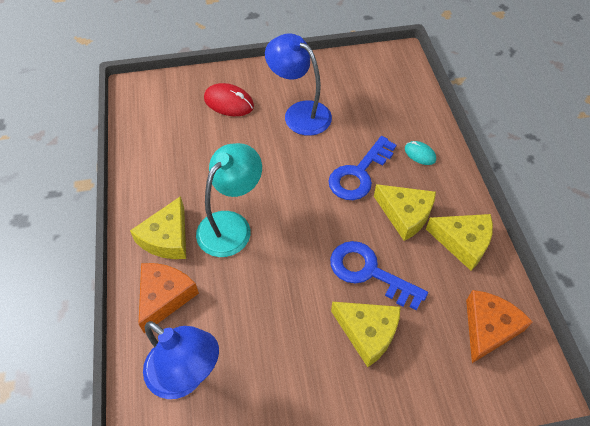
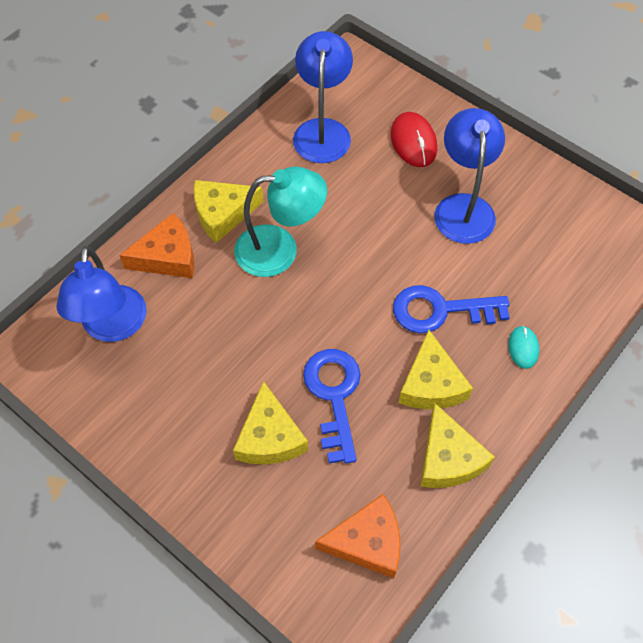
camera: 50 degrees right, 5 degrees up
(167, 138) = (322, 130): none -> blue lamp

